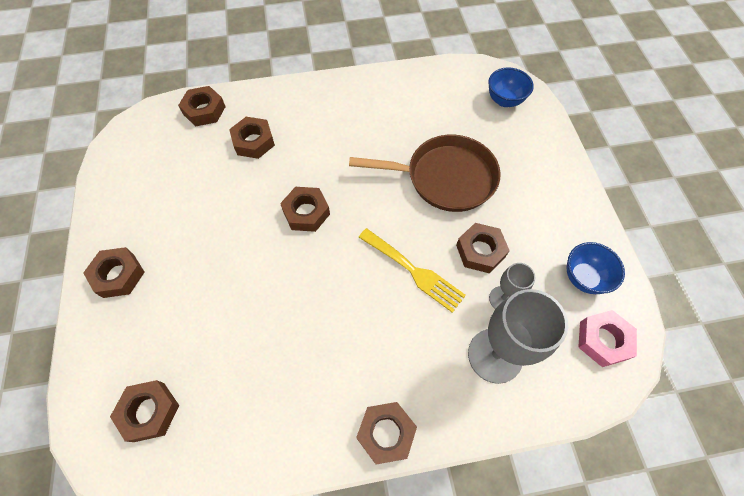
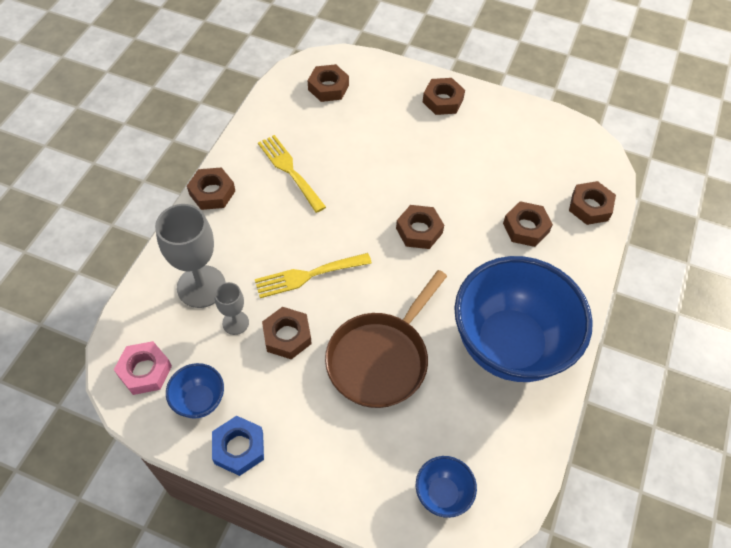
camera: 120 degrees right, 5 degrees down
(304, 370) = (289, 170): none -> yellow fork
(371, 110) = (509, 345): none -> blue bowl
(587, 226) = (239, 448): none -> blue nut

